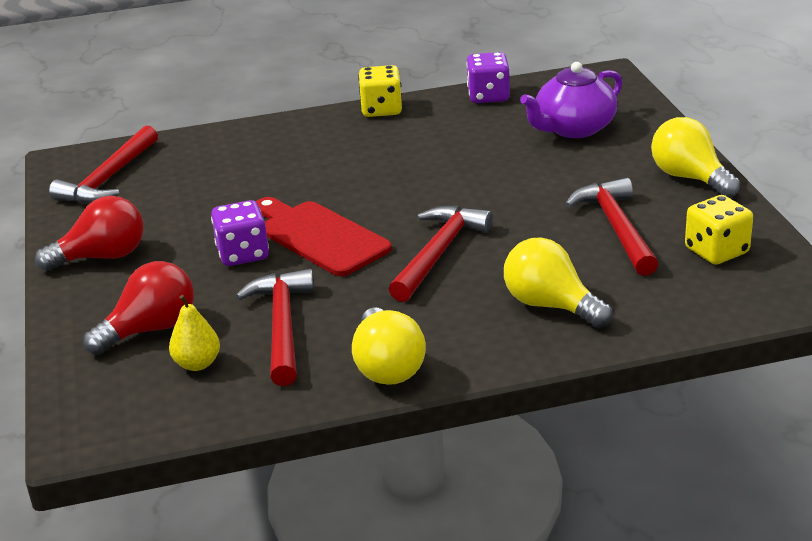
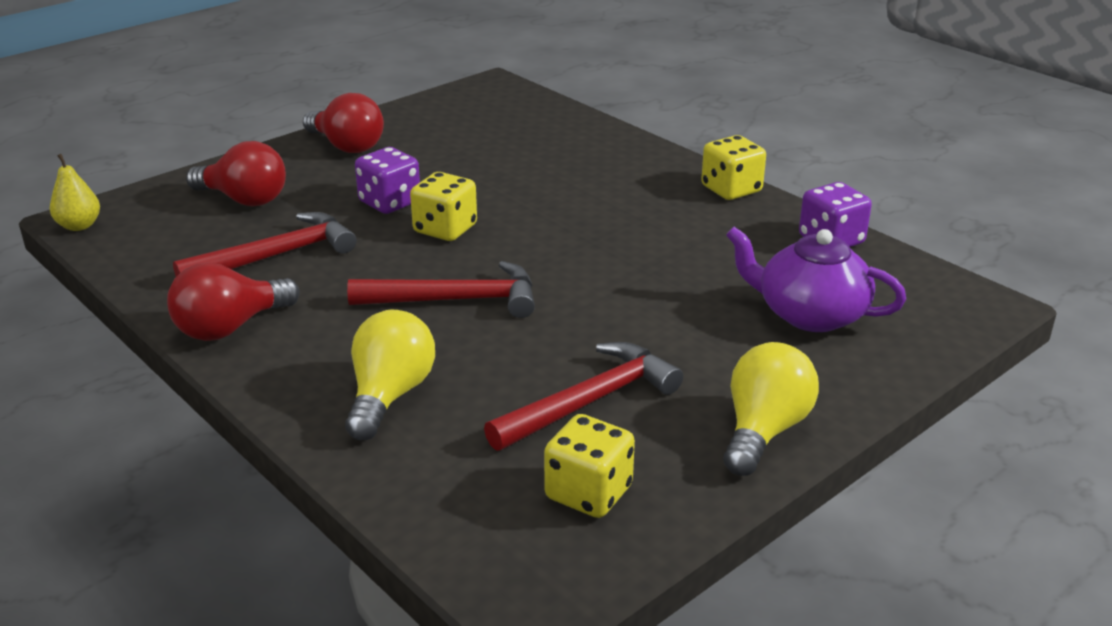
camera: 60 degrees right, 0 degrees up
(109, 178) = (478, 109): red hammer -> none
(197, 364) = (200, 235): yellow pear -> yellow pear (79, 226)
(319, 236) = (445, 229): red cutting board -> yellow dice
(387, 367) = (230, 327): yellow light bulb -> red light bulb

